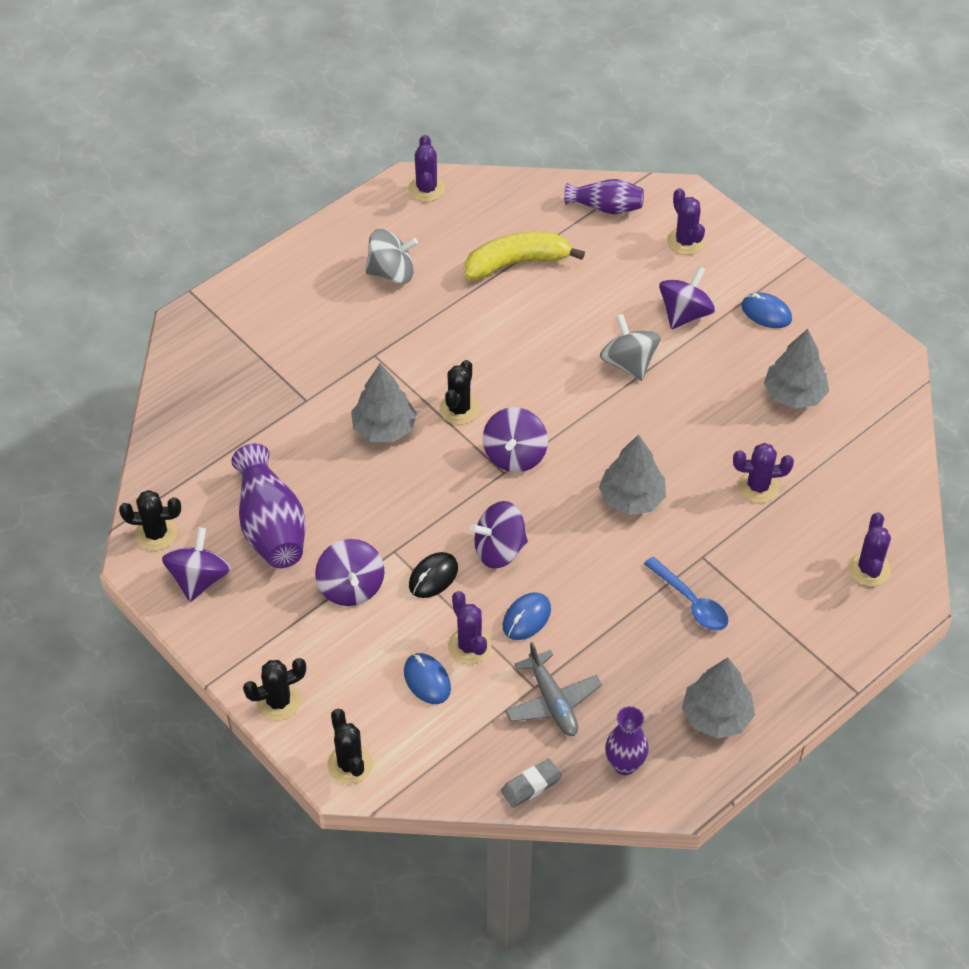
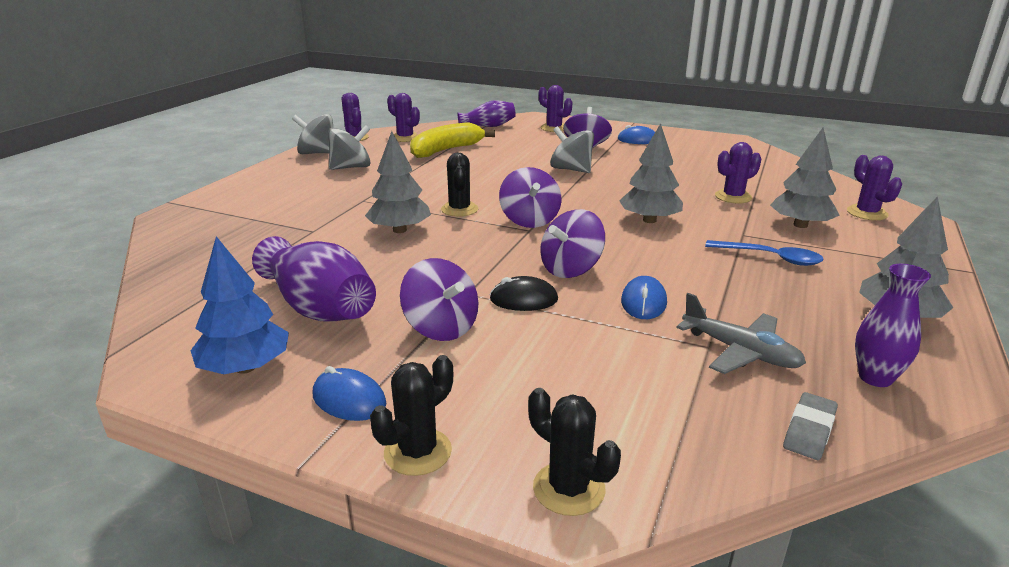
camera: 25 degrees left, 25 degrees down
(156, 533) = (172, 345): black cactus -> none
(199, 579) = (245, 367): purple spinning top -> blue tree
(369, 221) = (317, 153): none -> grey spinning top
(427, 680) = (590, 374): blue mouse -> blue mouse (349, 399)
(433, 577) = (523, 299): black mouse -> black mouse turned 75 degrees clockwise
(469, 646) = (609, 336): purple cactus -> purple cactus (405, 138)
(794, 394) = (699, 161): grey tree -> grey tree (800, 225)

